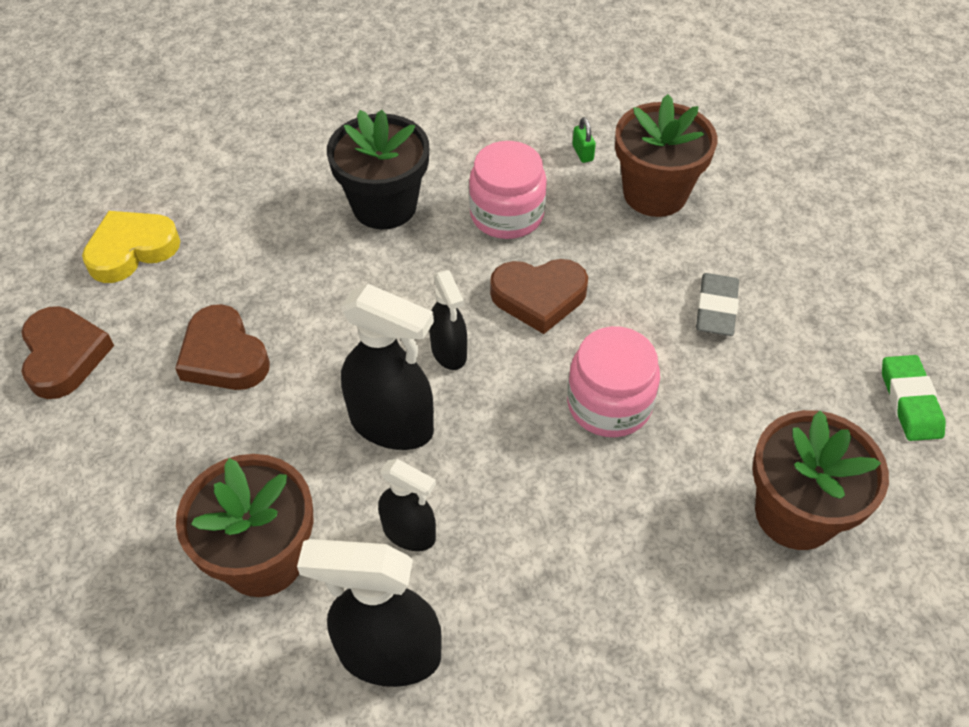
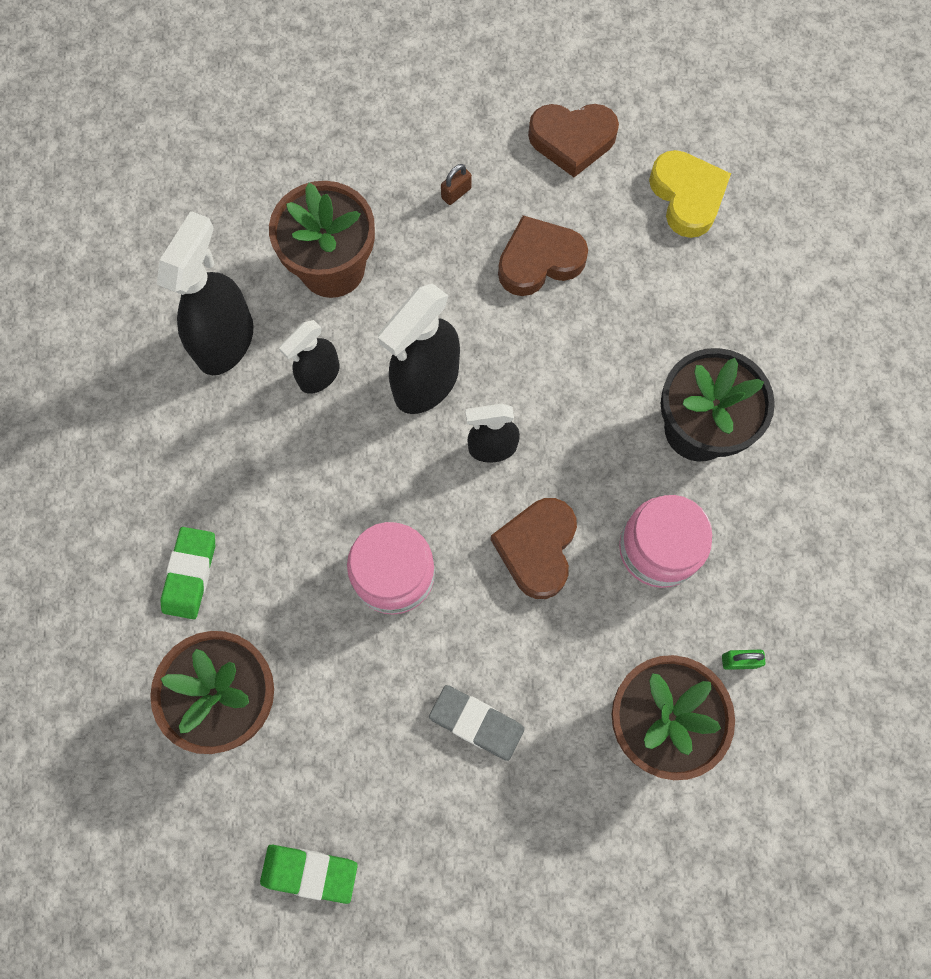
camera: 105 degrees right, 20 degrees up
(143, 451) = (456, 193): none -> brown padlock
(688, 599) = (190, 574): none -> green eraser

